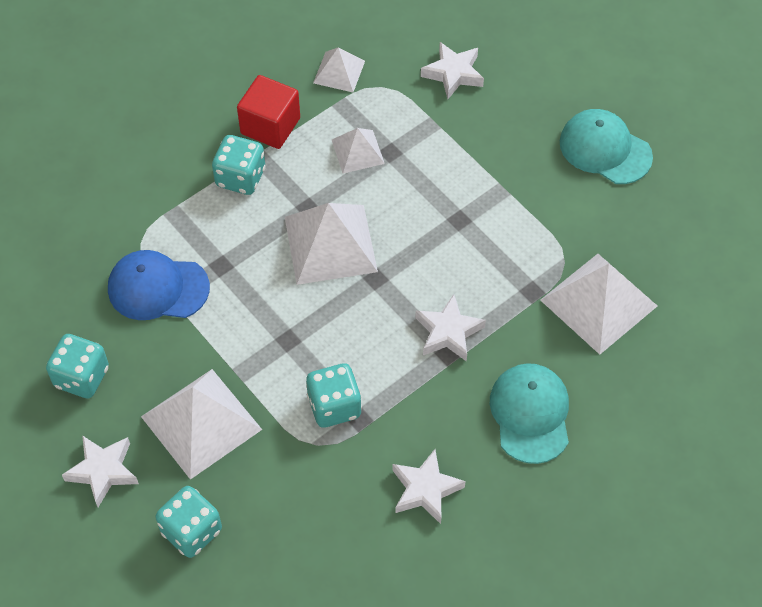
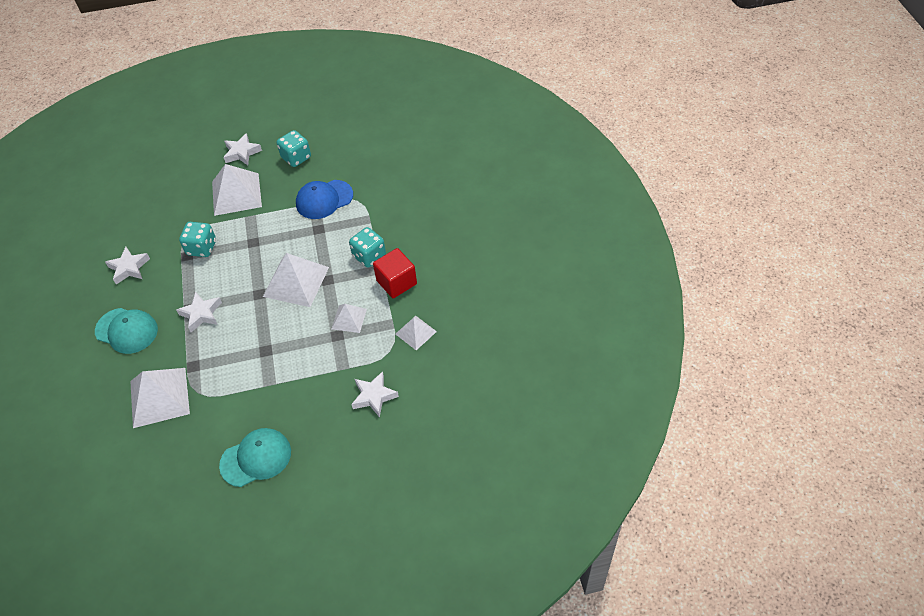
camera: 120 degrees right, 5 degrees down
(158, 288) = (324, 199): blue cap -> blue cap turned 150 degrees counterclockwise
(191, 531) = (187, 174): turquoise dice -> none

